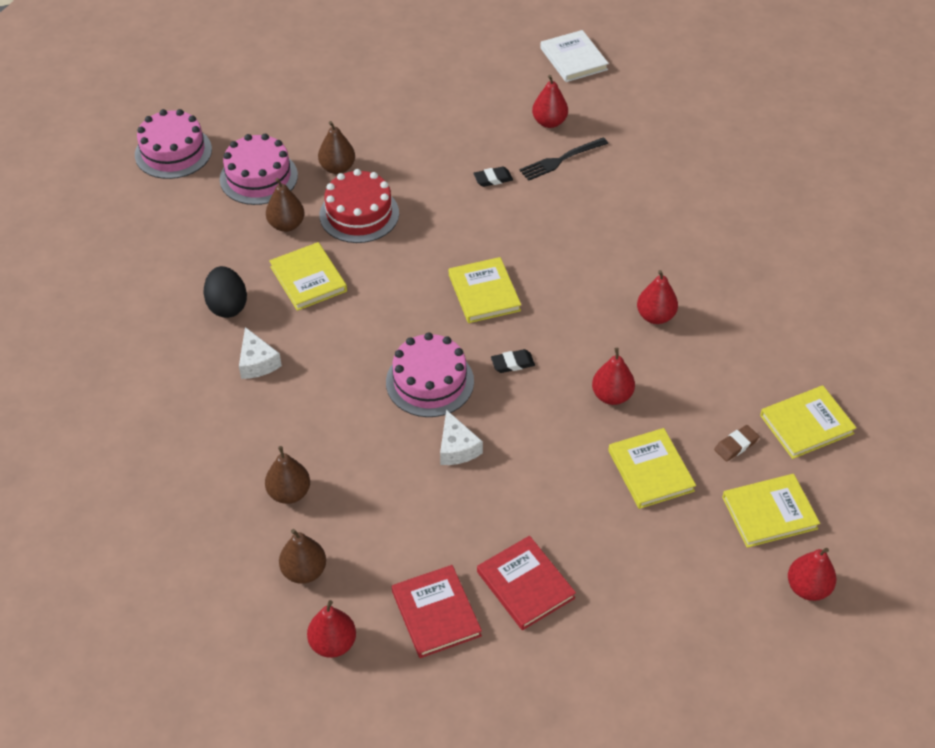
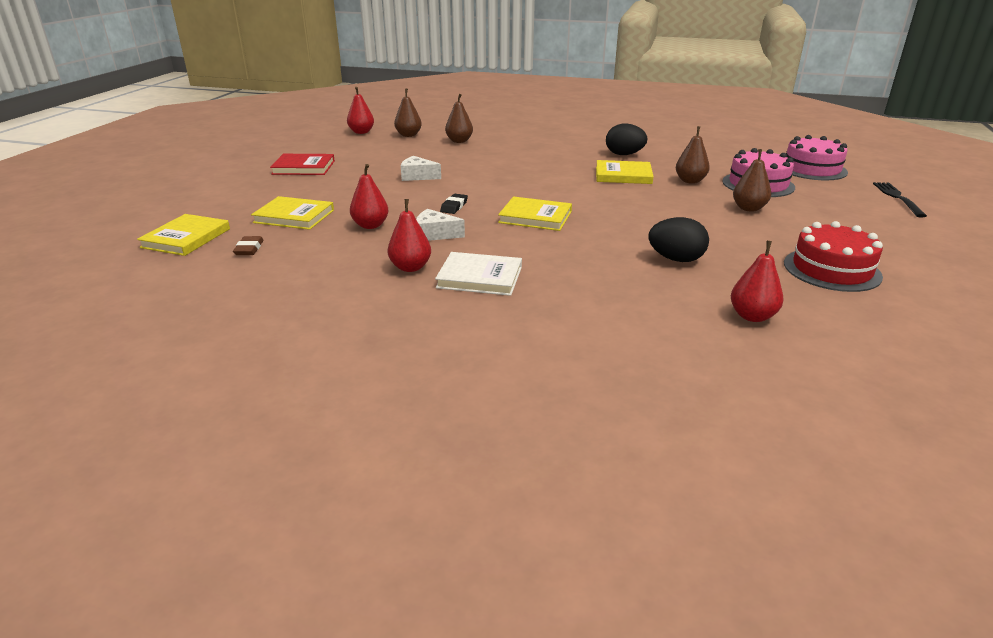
camera: 125 degrees right, 20 degrees down
(257, 362) = (564, 152): white cheese -> white cheese (435, 234)
(359, 214) = (679, 202): red cake -> red cake (831, 269)
(430, 382) = (479, 182): pink cake -> none
(436, 613) = (332, 149): red book -> none
(493, 179) = (676, 259): black eraser -> black egg
(561, 160) = (675, 300): black fork -> black fork (897, 198)
(574, 59) = (897, 383): white book -> white book (479, 277)
(806, 424) = (202, 282): yellow book -> none
(807, 588) = (124, 228): red pear -> none

